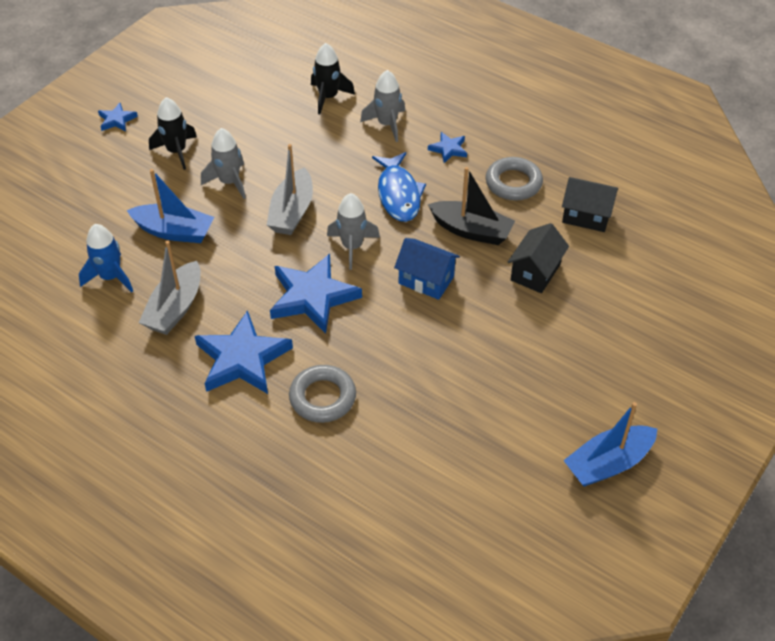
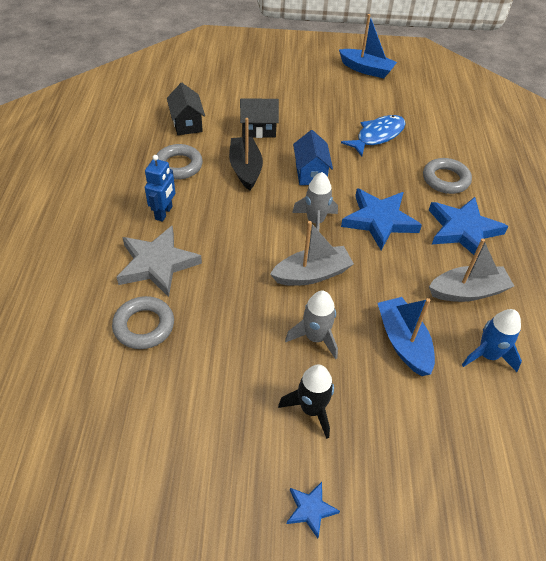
camera: 125 degrees left, 0 degrees up
(328, 97) = (144, 326): black rocket -> grey ring
(387, 124) = (157, 264): grey rocket -> grey star
(398, 194) = (239, 220): blue fish -> blue fish (377, 136)
(448, 149) = (164, 213): blue star -> blue robot

